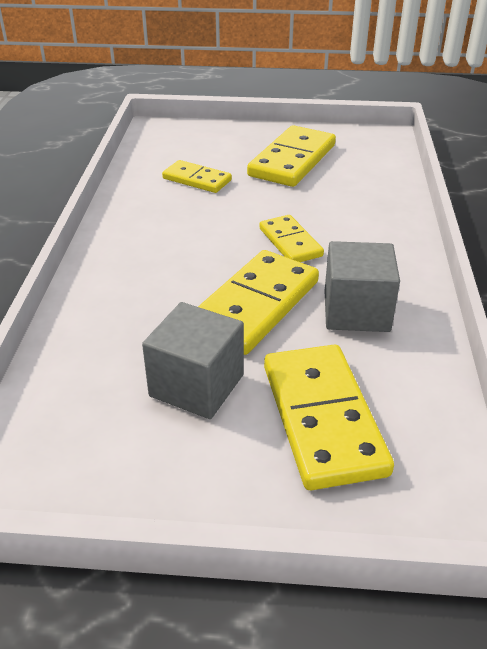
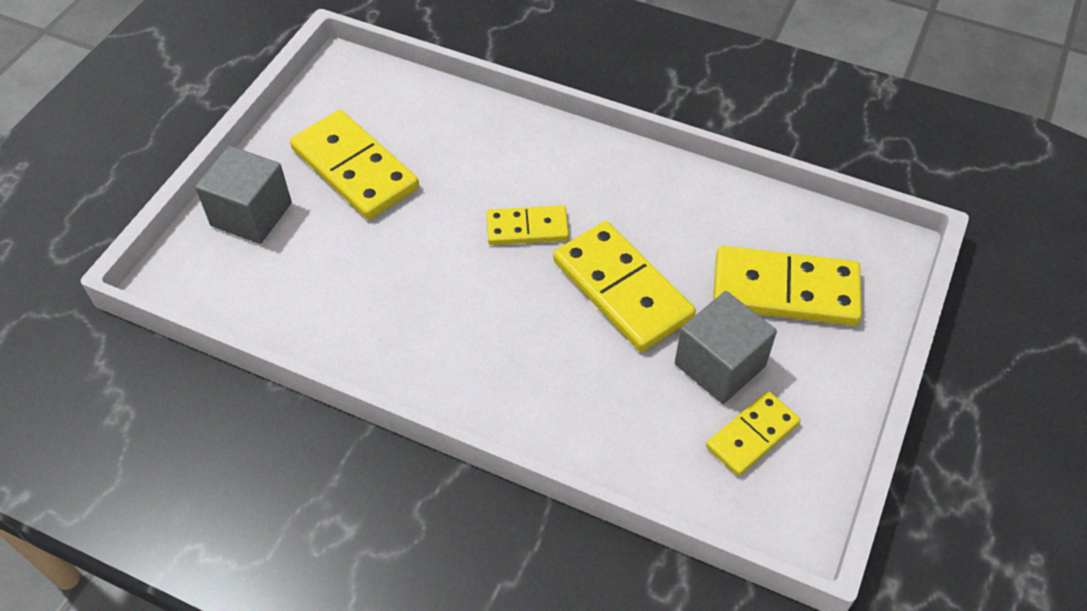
camera: 70 degrees left, 15 degrees up
(197, 179) = (348, 271): yellow domino -> yellow domino (752, 435)
(356, 311) = (660, 218): grey cube -> grey cube (251, 214)

